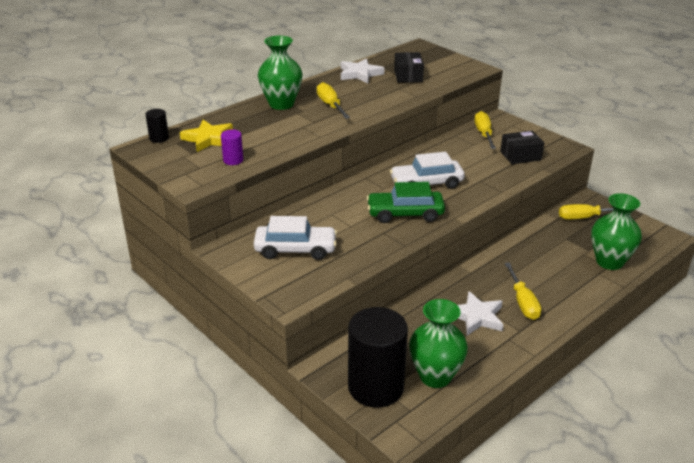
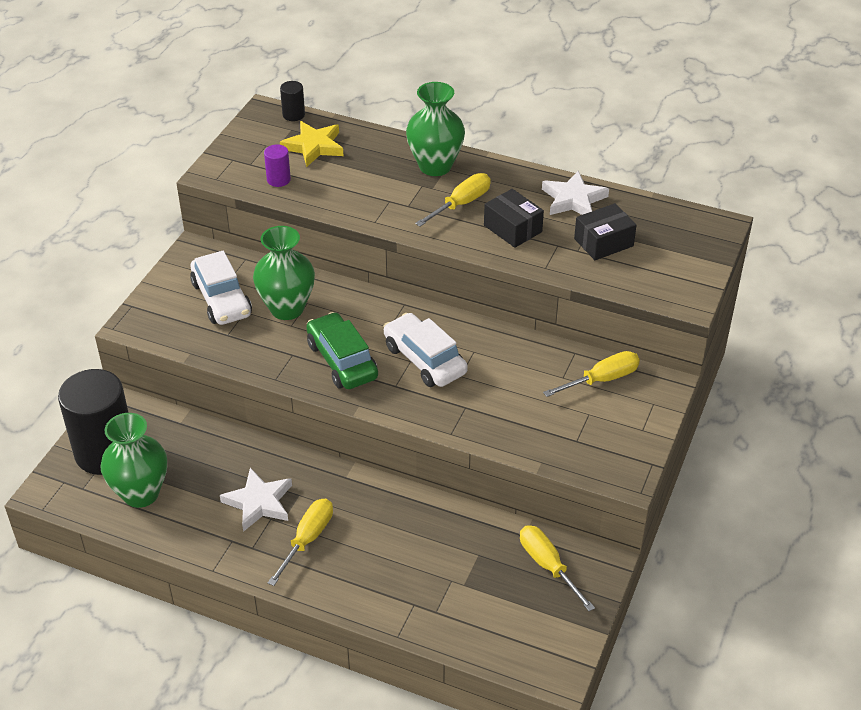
camera: 65 degrees right, 10 degrees up
(520, 156) = (563, 431): black box -> black box (512, 229)
(523, 302) = (308, 539): yellow screwdriver -> yellow screwdriver turned 150 degrees clockwise
(609, 262) = (448, 611): green vase -> green vase (287, 308)

